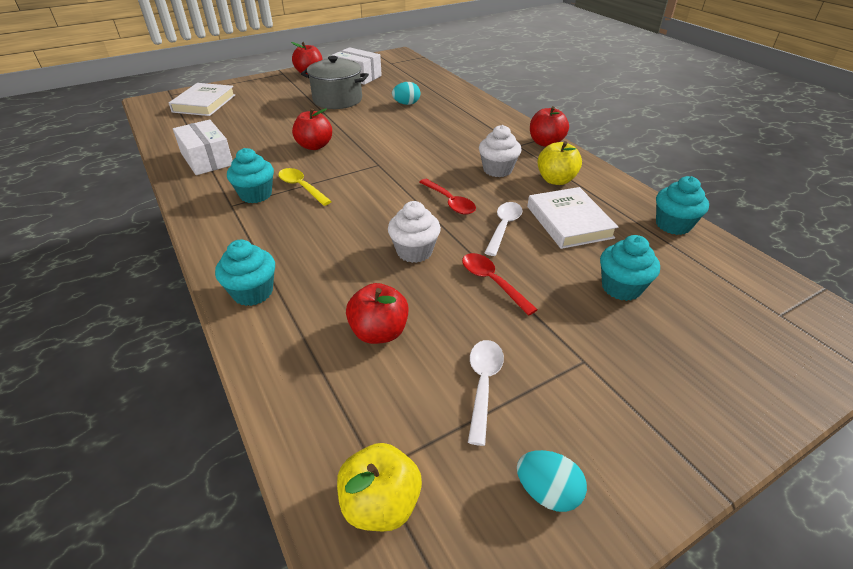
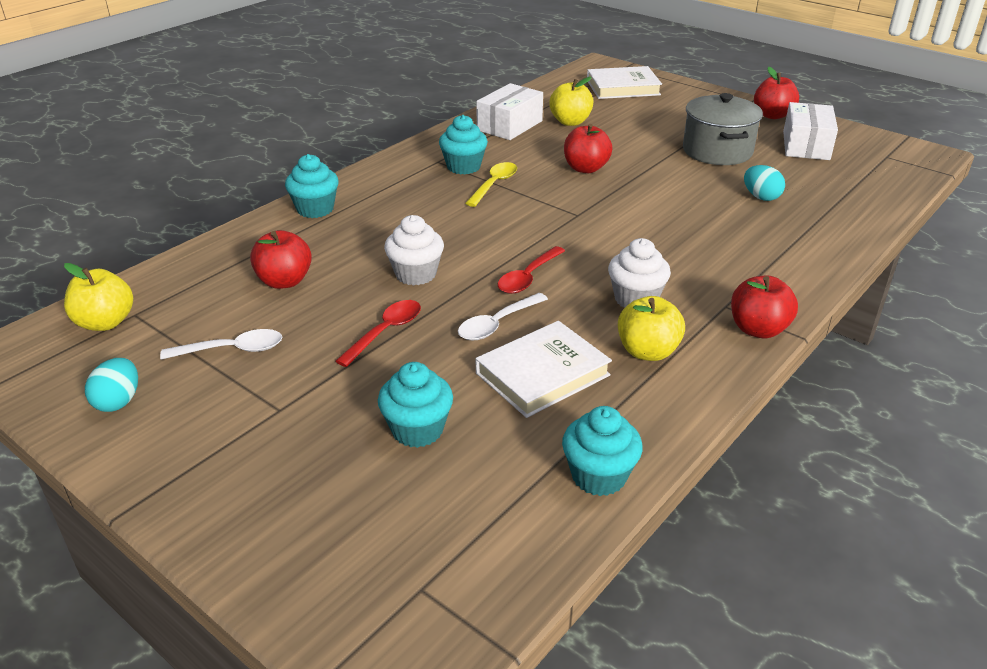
camera: 70 degrees right, 5 degrees down
(234, 134) = (570, 122): none -> yellow apple
(503, 227) = (497, 324): white spoon -> white spoon turned 135 degrees clockwise

